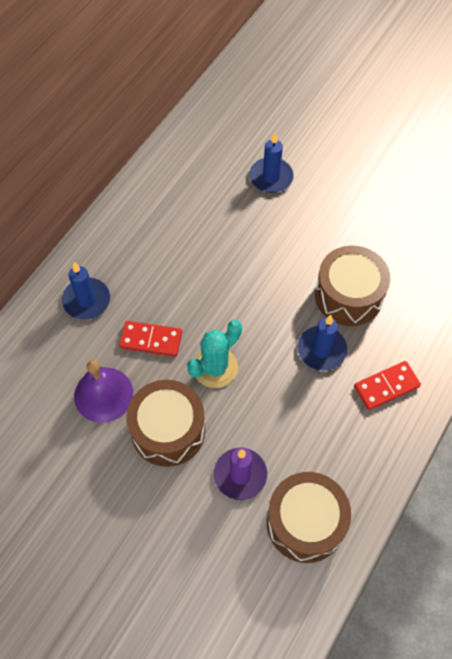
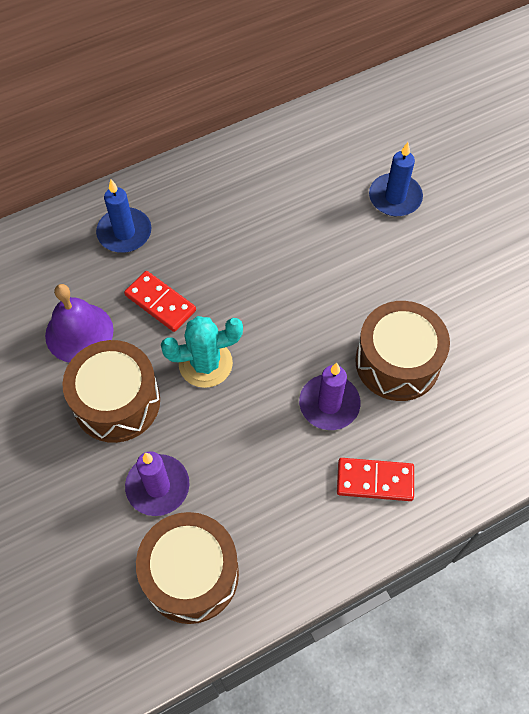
camera: 30 degrees right, 0 degrees up
(321, 350) = (329, 404): blue candle -> purple candle

